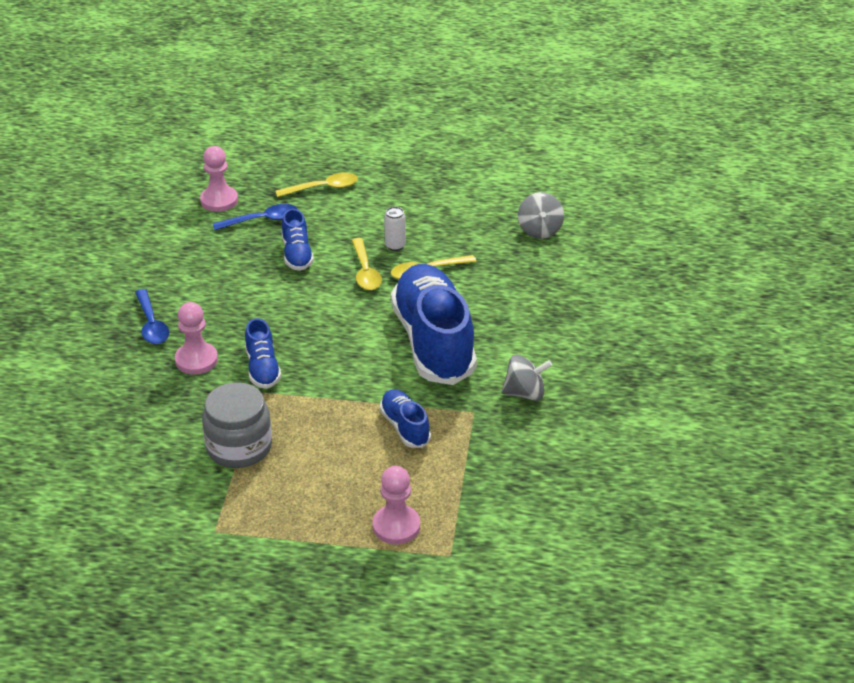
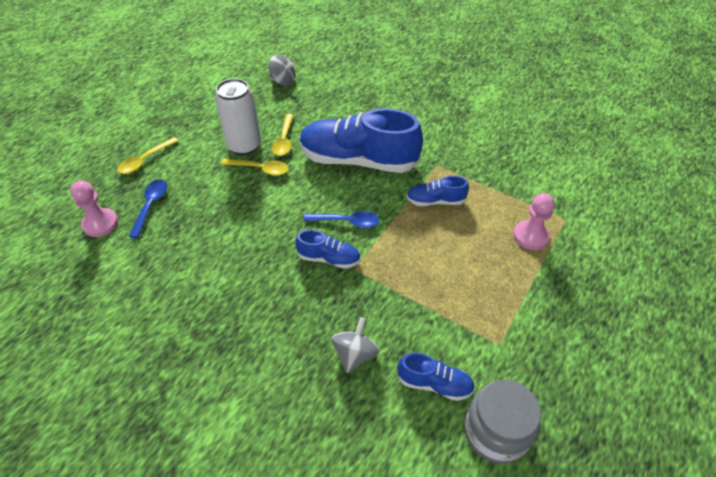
camera: 65 degrees left, 10 degrees up
(152, 324) = (225, 316): blue spoon -> blue spoon (347, 222)
(196, 360) = (292, 298): pink pawn -> none
(239, 447) = (411, 300): grey jar -> grey jar (496, 431)
(297, 254) = (210, 198): blue shoe -> blue shoe (434, 384)
(323, 188) = (145, 160): yellow spoon -> yellow spoon turned 150 degrees counterclockwise
(395, 246) = (244, 146): white can -> white can, size x2.14
(525, 393) = (432, 138): grey spinning top -> grey spinning top (355, 354)

